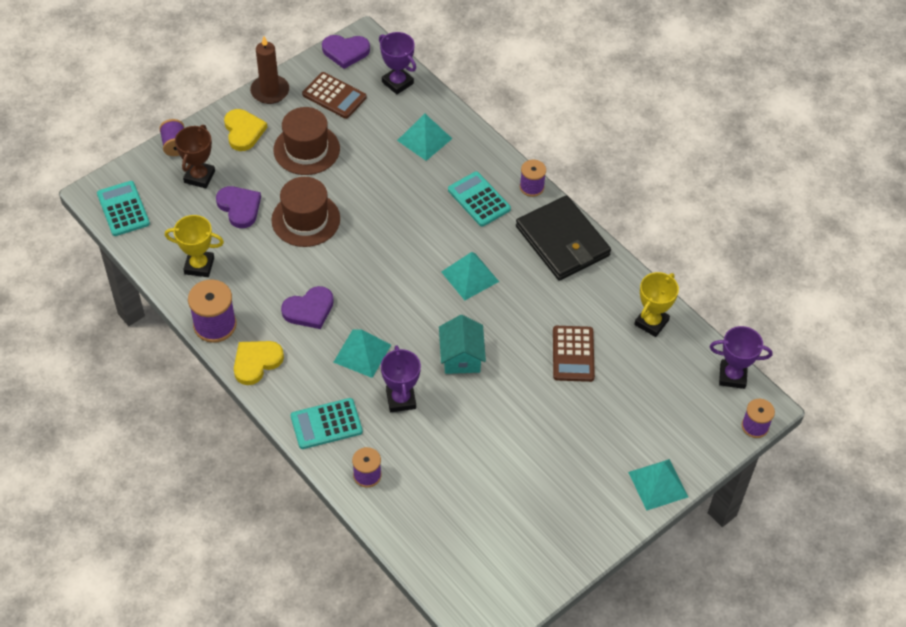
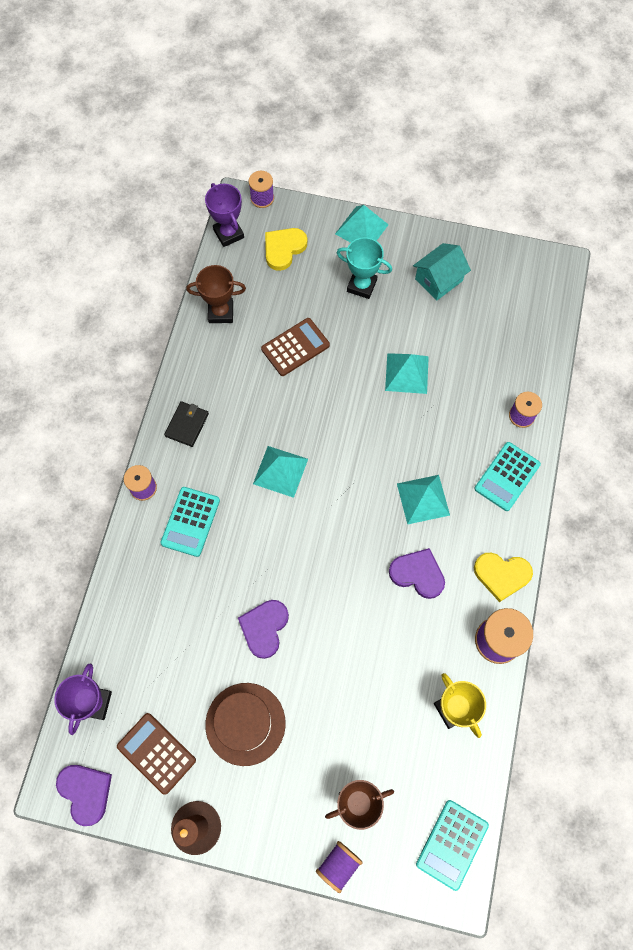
camera: 125 degrees left, 15 degrees up
(239, 207) = (362, 729): purple heart -> purple heart (264, 628)
(243, 131) = (269, 808): yellow heart -> yellow heart (284, 249)
(306, 219) = (327, 655): brown hat -> none
(326, 424) = (507, 476): turquoise calculator -> turquoise calculator turned 90 degrees clockwise
(334, 96) = (156, 753): brown calculator -> brown calculator turned 45 degrees counterclockwise
(401, 399) = (439, 439): purple trophy -> none
(424, 139) = (152, 621): turquoise pyramid -> turquoise pyramid (406, 373)
(461, 357) = (364, 423): turquoise house -> turquoise house (438, 280)
(562, 241) = (187, 425): black wallet -> black wallet, size x0.48
(595, 443) = (361, 286): none -> turquoise trophy
(651, 322) = (221, 312): yellow trophy -> brown trophy

